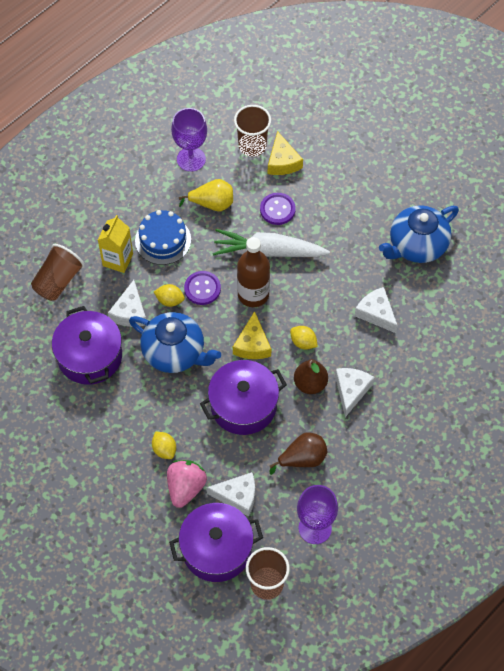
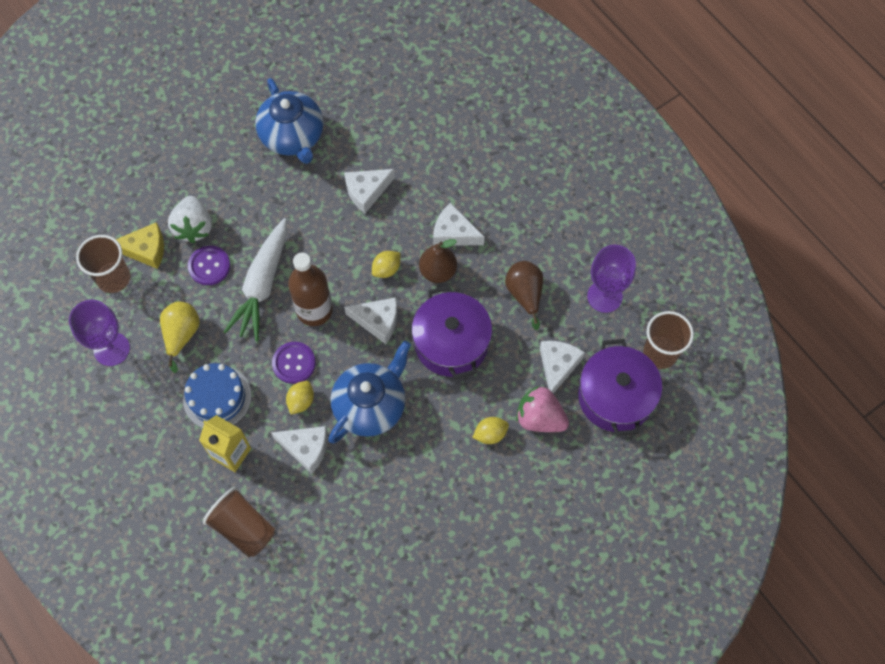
camera: 80 degrees left, 5 degrees up
(89, 356) = (355, 502): purple pot -> none
(252, 344) = (378, 321): yellow cheese -> white cheese
(311, 191) = (194, 227): none -> white strawberry

